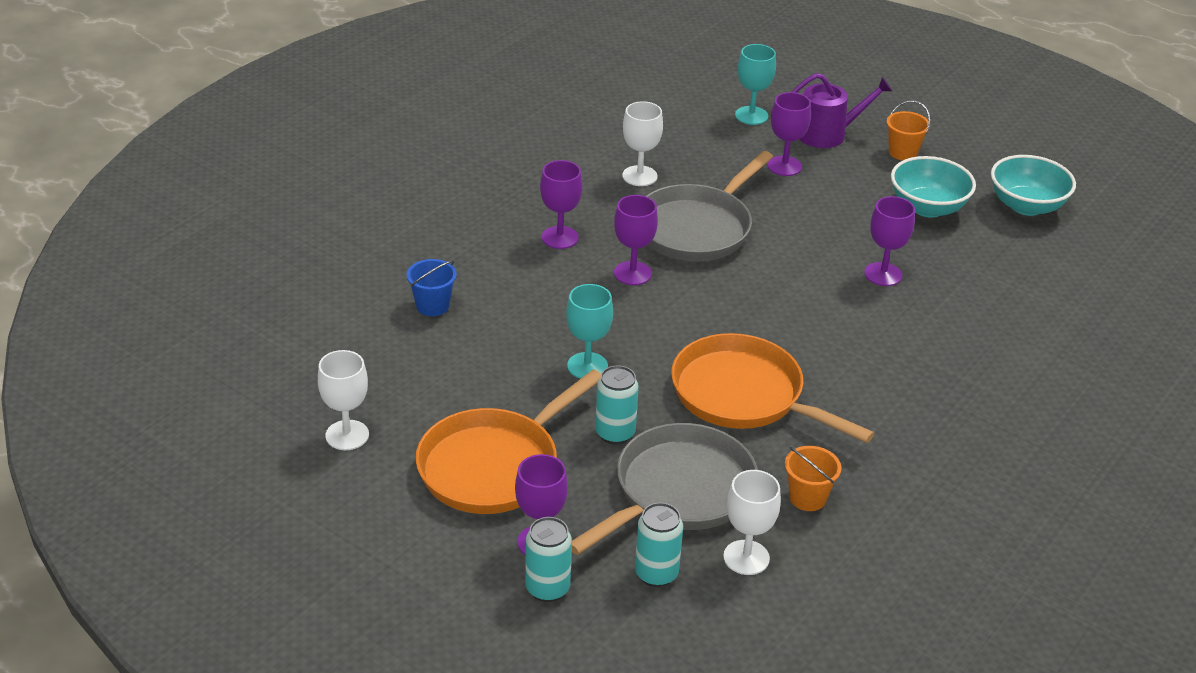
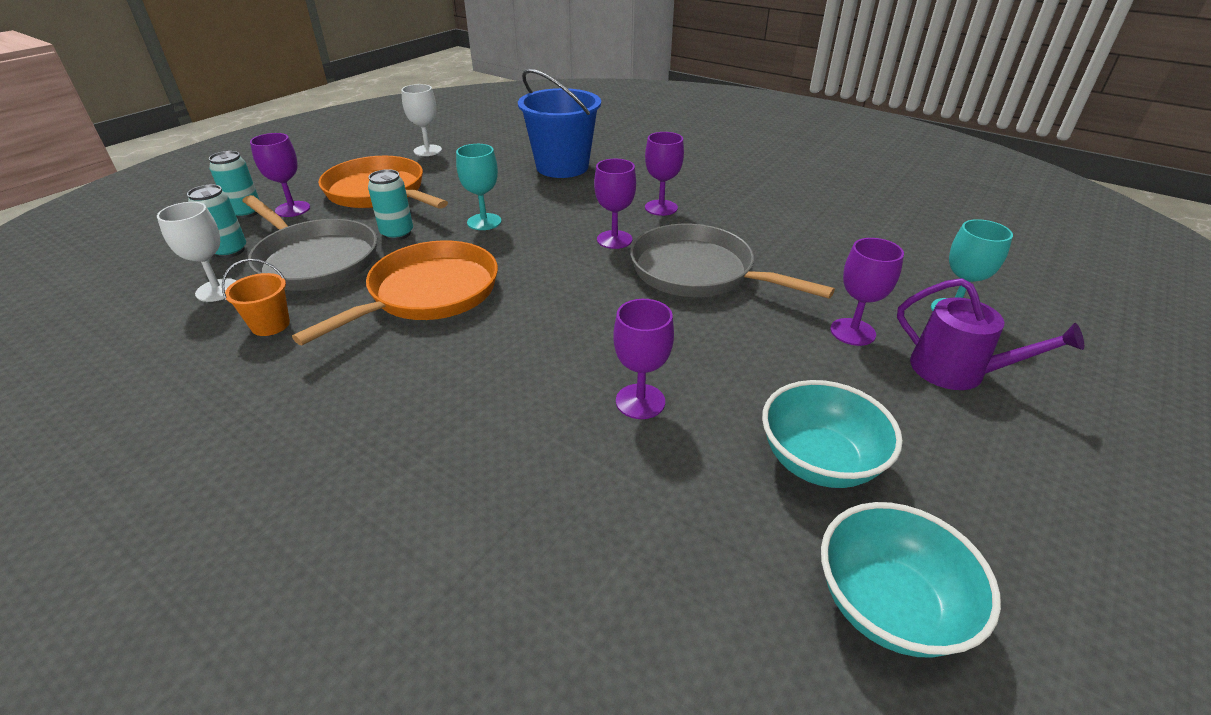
camera: 90 degrees right, 0 degrees up
(432, 306) = (562, 167): blue bucket -> blue bucket, size x2.14
(639, 176) = (778, 242): white goblet -> none
(827, 134) = (957, 371): purple watering can -> purple watering can turned 45 degrees counterclockwise
(903, 152) = (962, 446): orange bucket -> none

